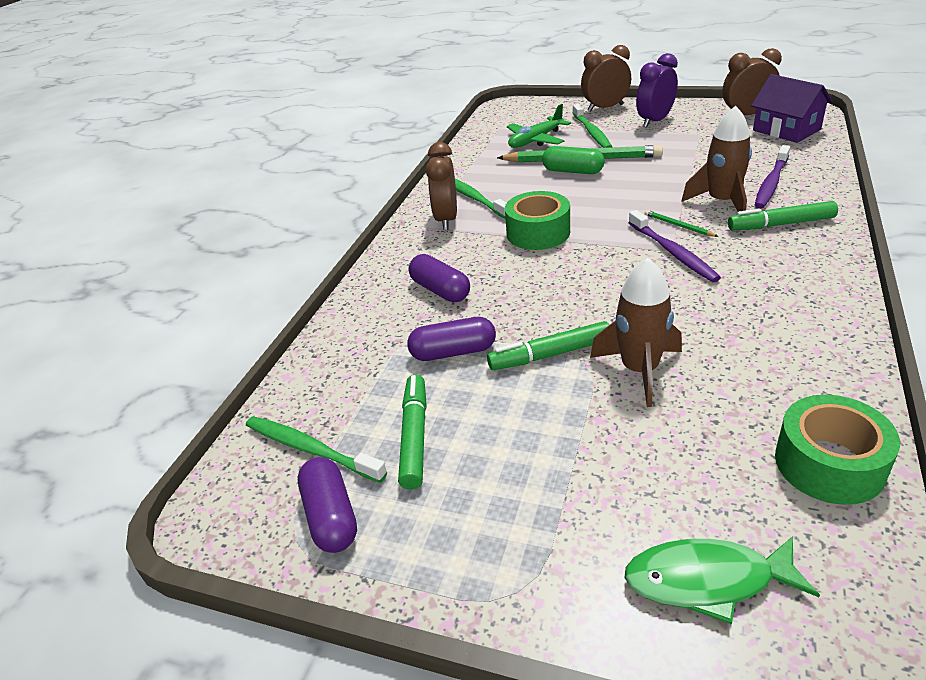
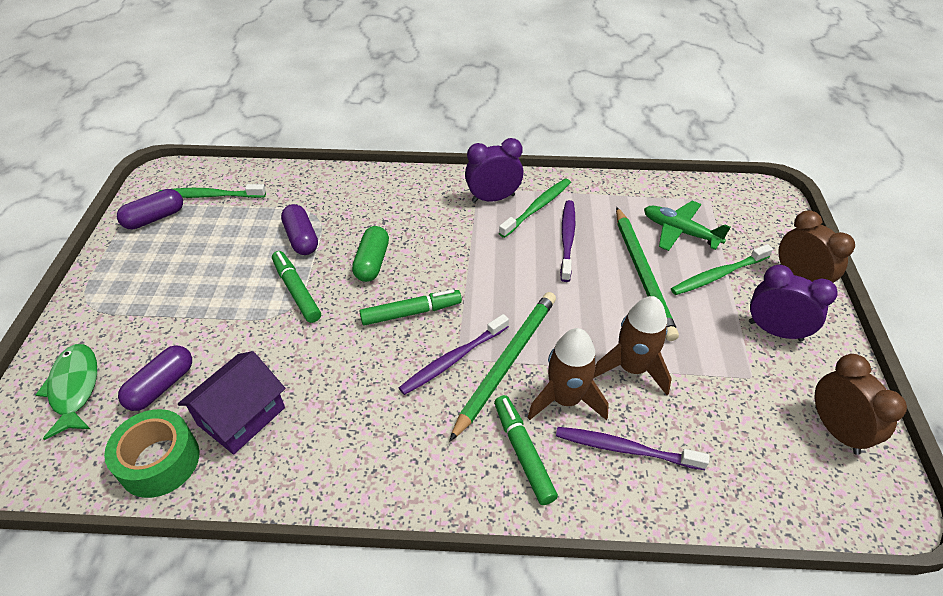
camera: 70 degrees right, 10 degrees up
(310, 449) = (209, 196): green toothbrush -> green toothbrush turned 105 degrees counterclockwise
(415, 436) = (215, 237): green marker -> green marker (411, 312)
(440, 290) = (381, 216): purple capsule -> purple capsule (161, 386)
(446, 219) = (493, 198): brown clock -> purple clock
(525, 187) = (567, 239): none -> purple toothbrush
(538, 233) = (478, 260): green tape -> none
(572, 171) = (611, 270): green capsule -> green capsule (372, 262)
(639, 370) = (275, 345): brown rocket -> brown rocket (632, 368)
(678, 226) = (506, 362): green pencil -> green pencil, size x2.37
(786, 130) = (799, 476): purple house -> purple house (241, 416)

